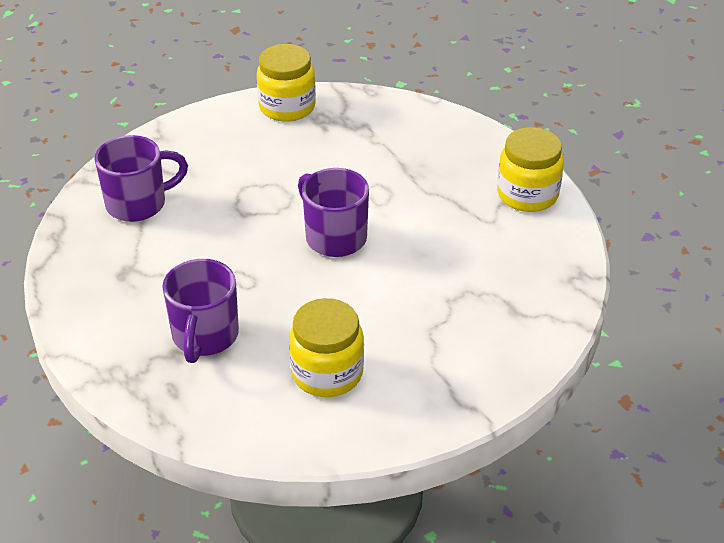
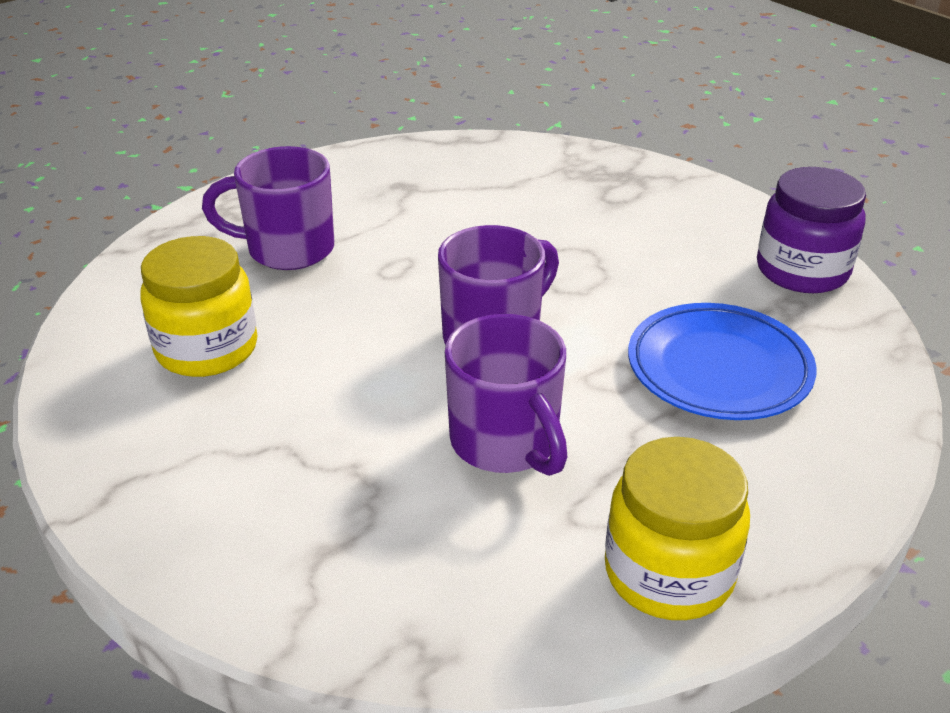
camera: 85 degrees right, 5 degrees down
(138, 204) = (532, 180): purple mug -> purple mug (506, 443)
(287, 107) = (802, 271): yellow jar -> purple jar
(377, 154) = (718, 369): none -> blue plate

